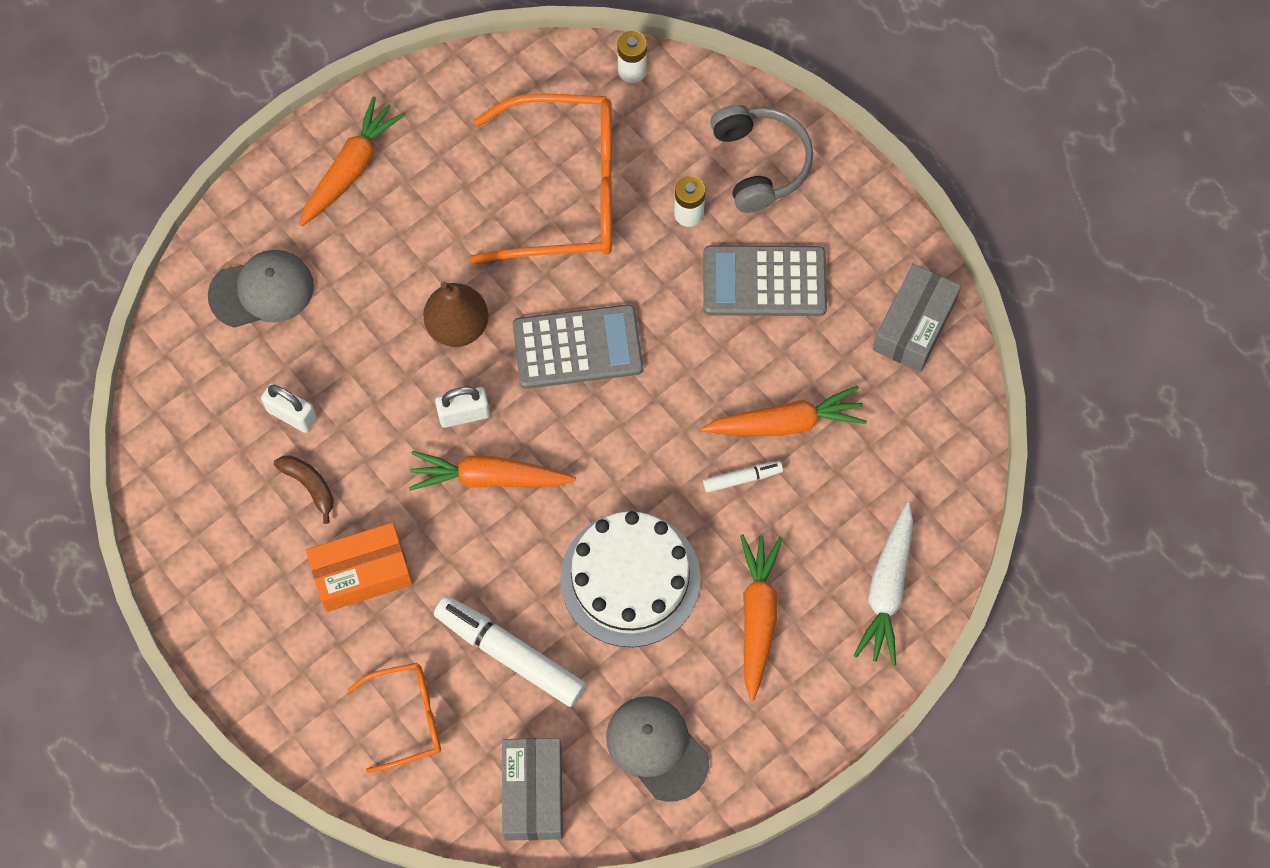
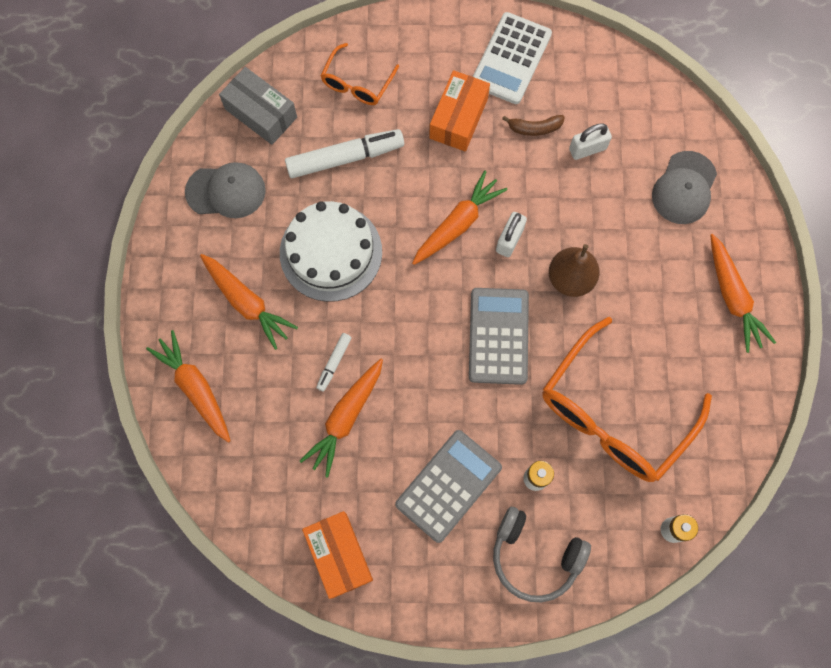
camera: 130 degrees right, 5 degrees up
(240, 575) = (511, 59): none -> white calculator
(577, 347) = (498, 336): grey calculator -> grey calculator turned 150 degrees clockwise
(887, 589) = (195, 388): white carrot -> orange carrot
(914, 325) = (339, 555): grey box -> orange box

